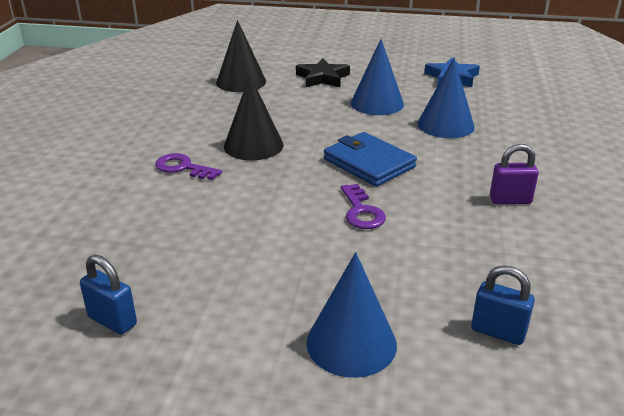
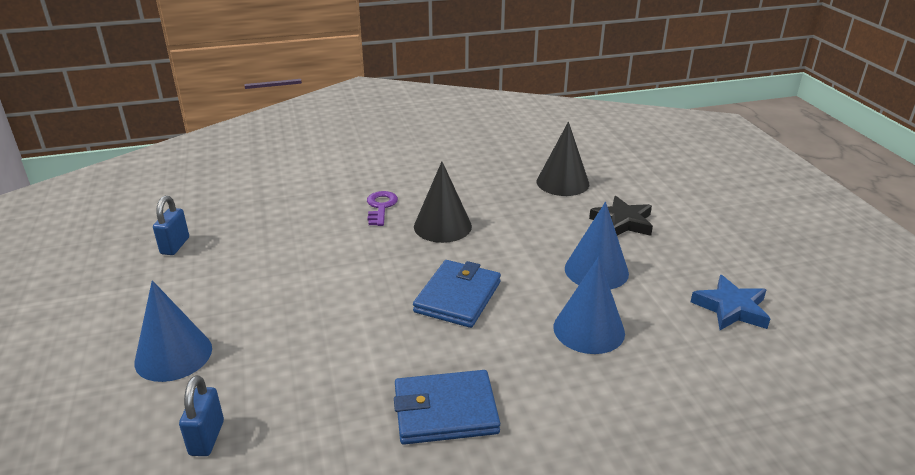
camera: 65 degrees right, 0 degrees up
(361, 211) = (364, 314): purple key -> none
(510, 200) = (445, 411): purple padlock -> blue wallet

